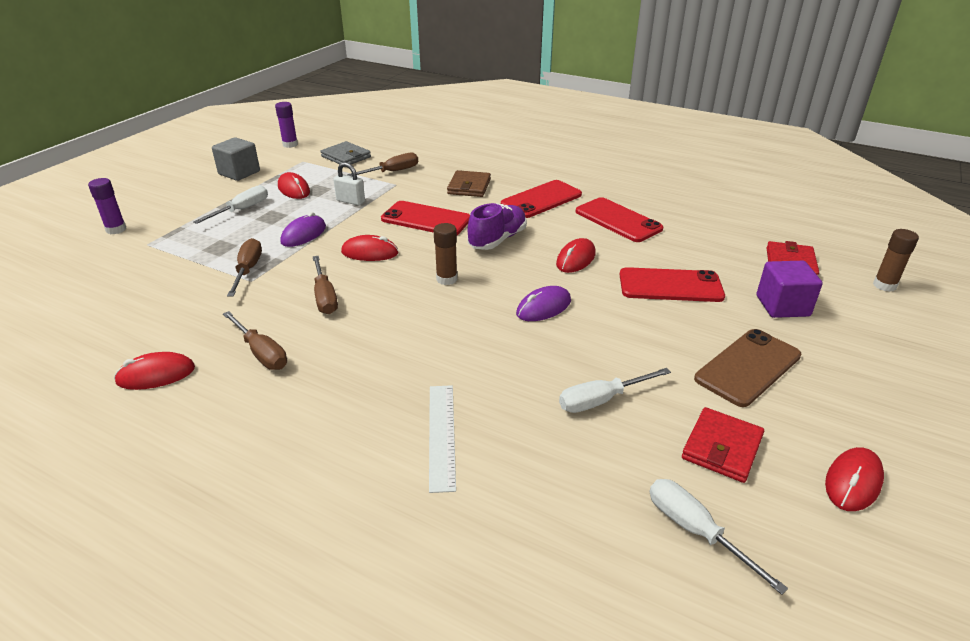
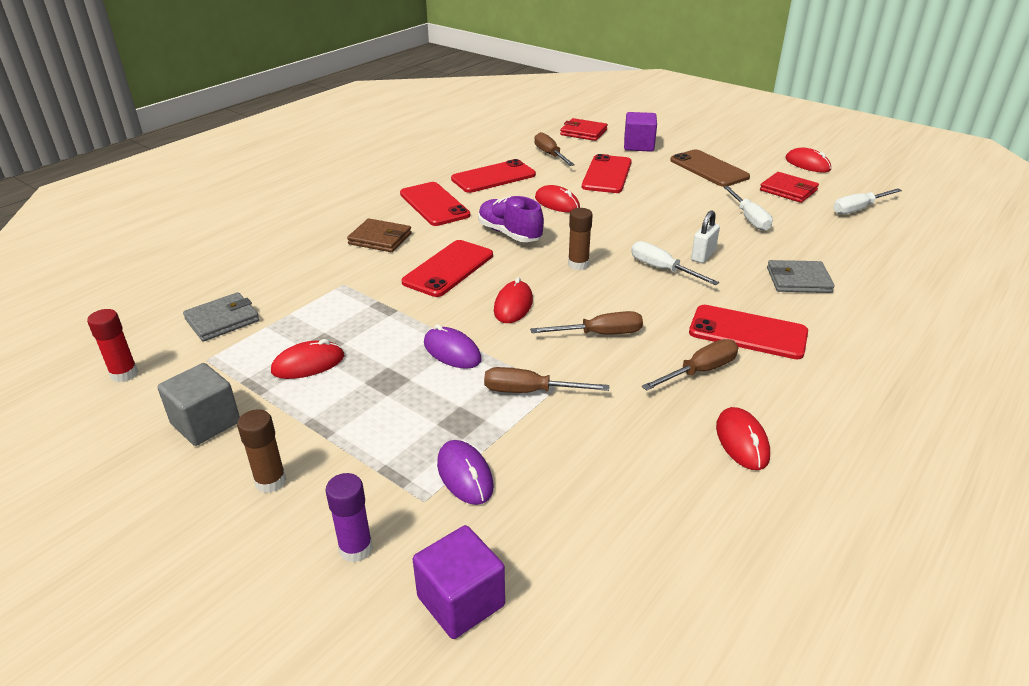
camera: 80 degrees left, 0 degrees up
(59, 264) = (461, 601): none -> purple cube
(242, 210) = (351, 409): white screwdriver -> white screwdriver (662, 269)
(290, 144) = (124, 374): purple glue stick -> red glue stick
(324, 386) = (748, 332): none -> red phone
(350, 201) = (375, 317): white padlock -> white padlock (703, 255)
(392, 172) = (303, 285): brown screwdriver -> brown screwdriver (550, 155)
(441, 435) = (798, 280): white ruler -> grey wallet
(543, 307) = (632, 225): purple mouse -> purple mouse (465, 475)
(884, 285) = (617, 114): brown glue stick -> brown glue stick (270, 481)

